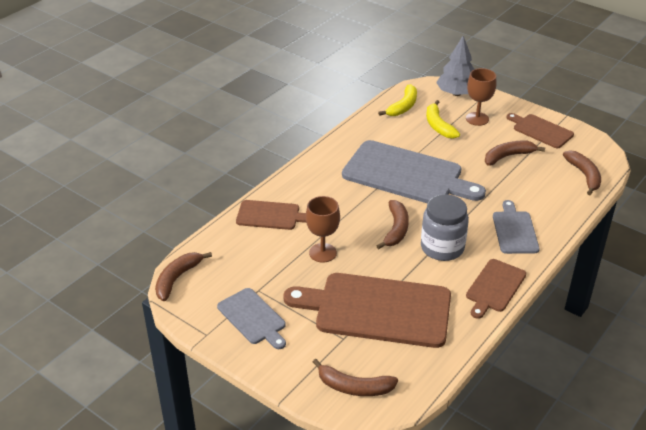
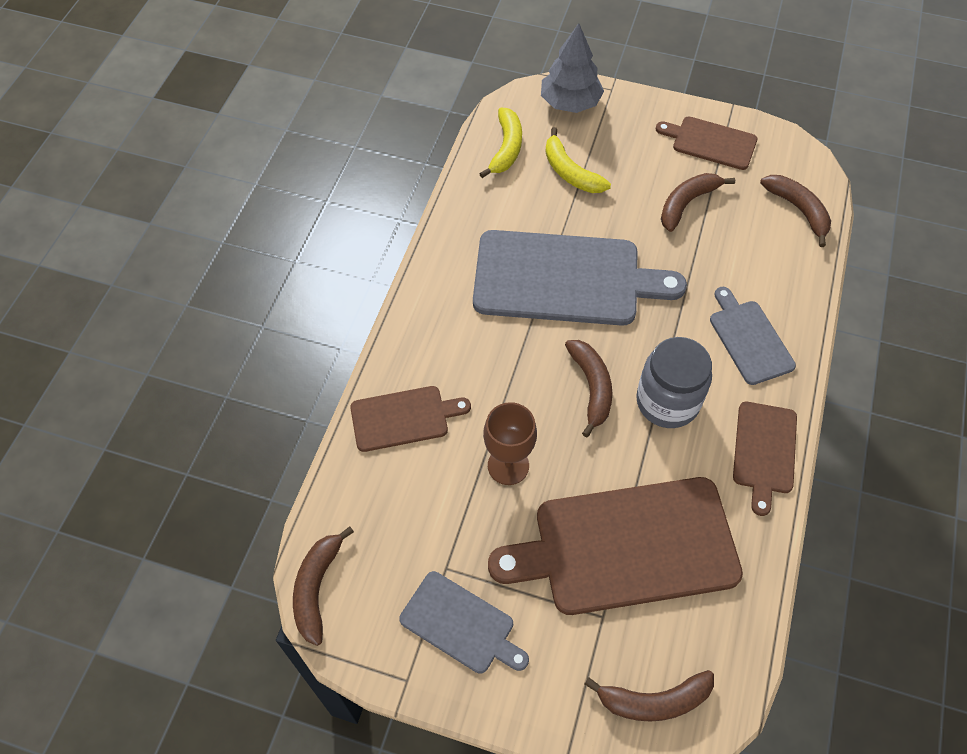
camera: 20 degrees left, 20 degrees up
(477, 119) = (617, 144): brown goblet -> none

